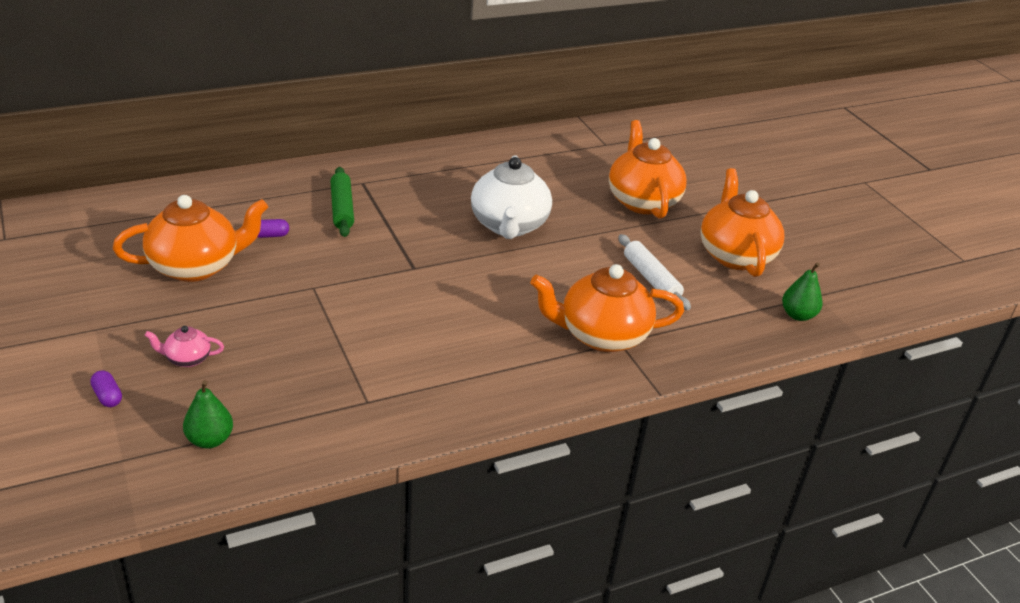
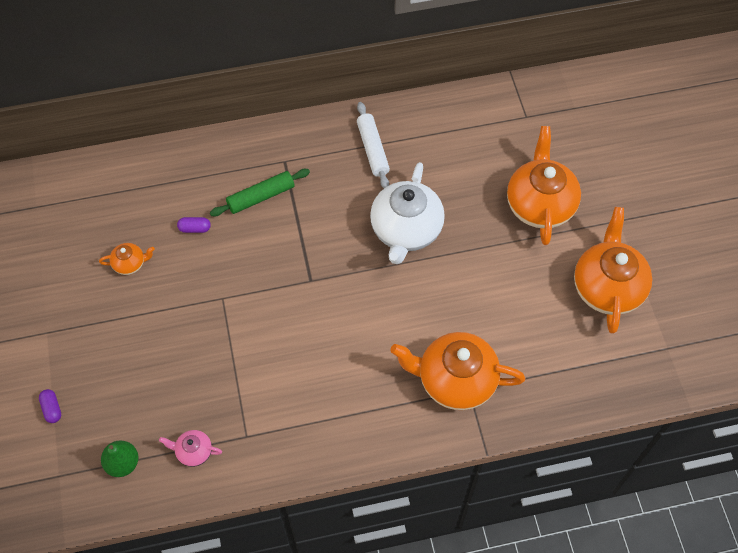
camera: 15 degrees right, 25 degrees up
(187, 359) = (114, 374): pink teapot -> pink teapot (193, 452)
(196, 266) = (130, 264): orange teapot -> orange teapot, size x0.45
(342, 208) = (261, 197): green rolling pin -> green rolling pin turned 60 degrees clockwise
(651, 279) = (518, 313): white rolling pin -> white rolling pin (372, 149)
(798, 315) = (640, 372): green pear -> none

